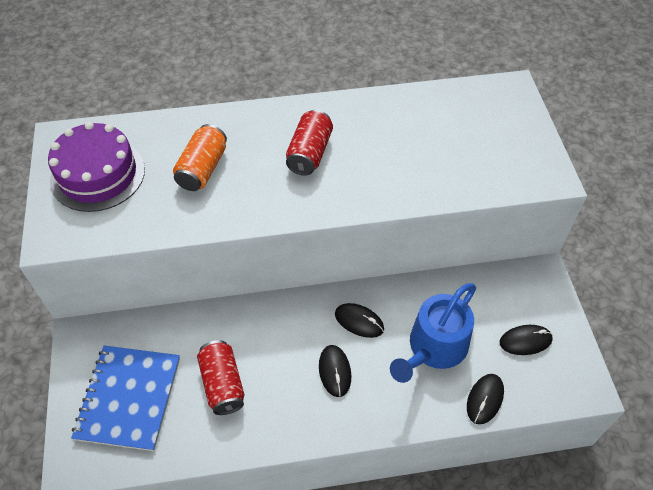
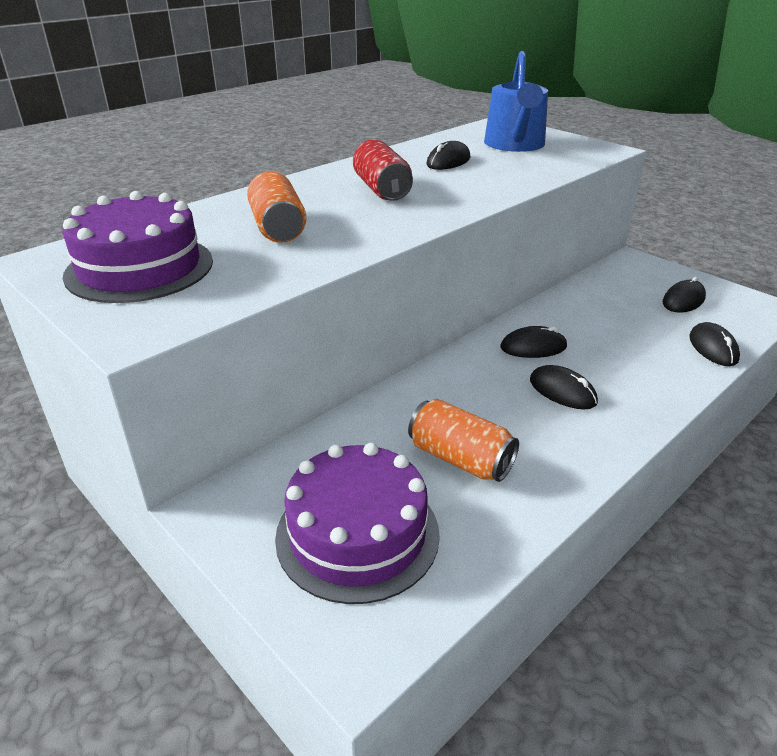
camera: 35 degrees left, 20 degrees down
(129, 398) = (357, 534): blue notebook -> purple cake
(222, 384) = (460, 459): red can -> orange can
(398, 134) = (448, 161): none -> black mouse
(434, 347) = (623, 335): blue watering can -> blue watering can (515, 145)

